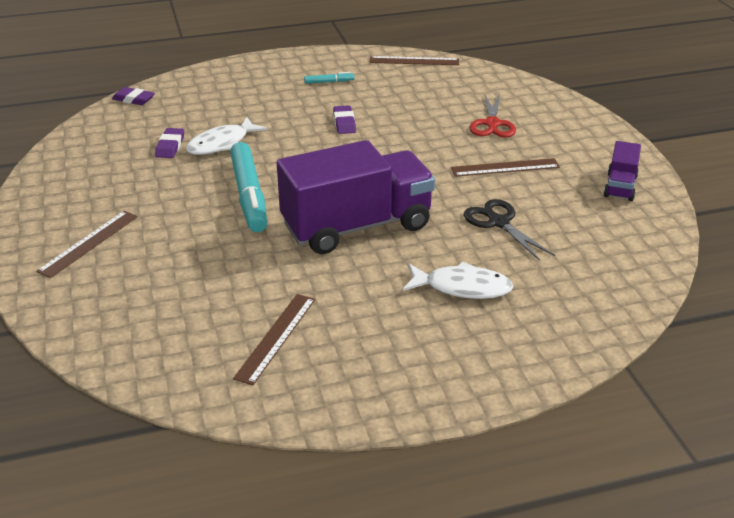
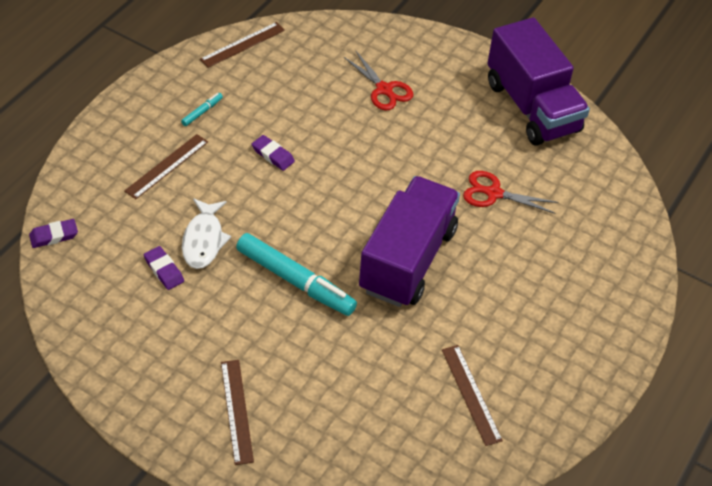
camera: 45 degrees left, 15 degrees up
(462, 287) = (533, 269): white fish -> none
(498, 222) = (493, 193): black scissors -> red scissors
(505, 167) = (442, 134): brown ruler -> brown ruler (167, 166)
(620, 186) = (532, 107): purple truck -> purple truck, size x2.18

